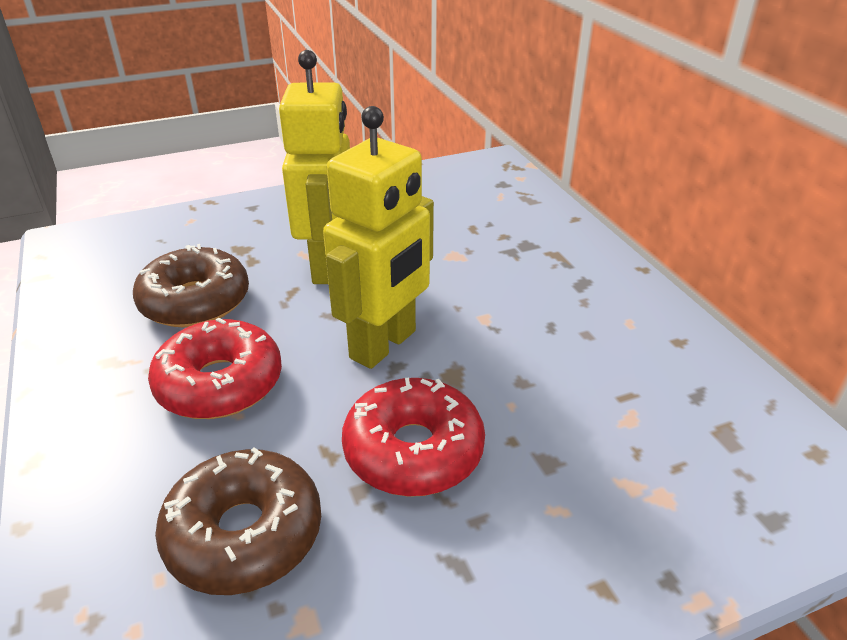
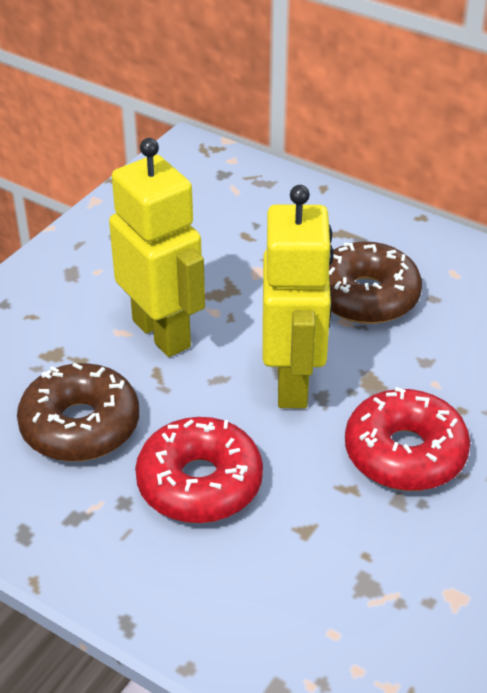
camera: 35 degrees left, 5 degrees up
(244, 534) = (356, 573): brown donut -> brown donut (366, 296)

